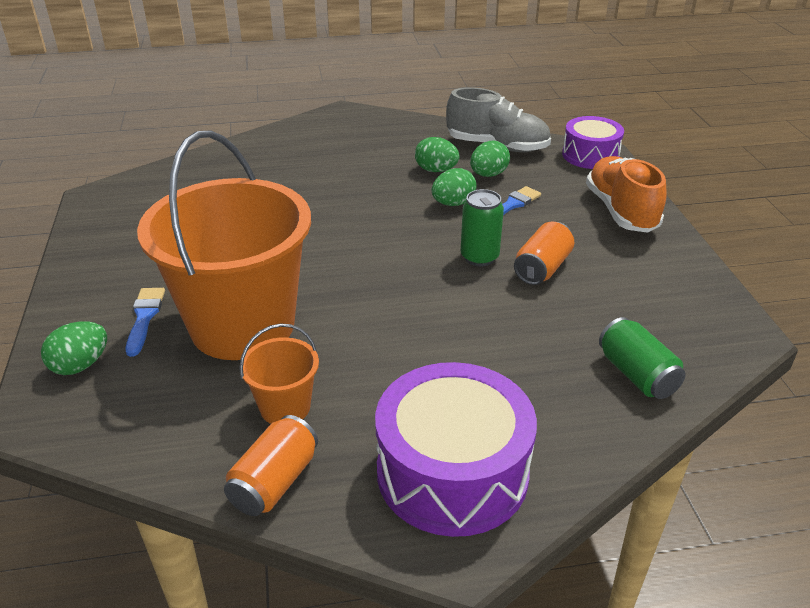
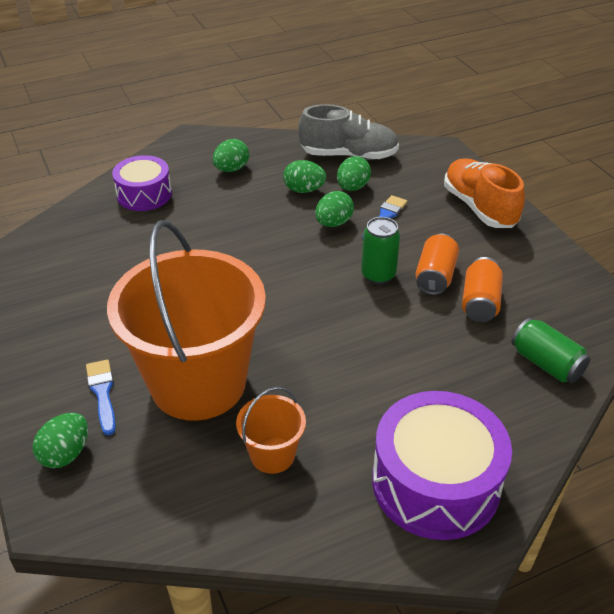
camera: 15 degrees left, 5 degrees up
(274, 482) = (294, 526): orange can -> orange can (480, 302)
(371, 143) = (231, 169): none -> green egg
(590, 155) = (433, 153): purple drum -> purple drum (144, 194)

